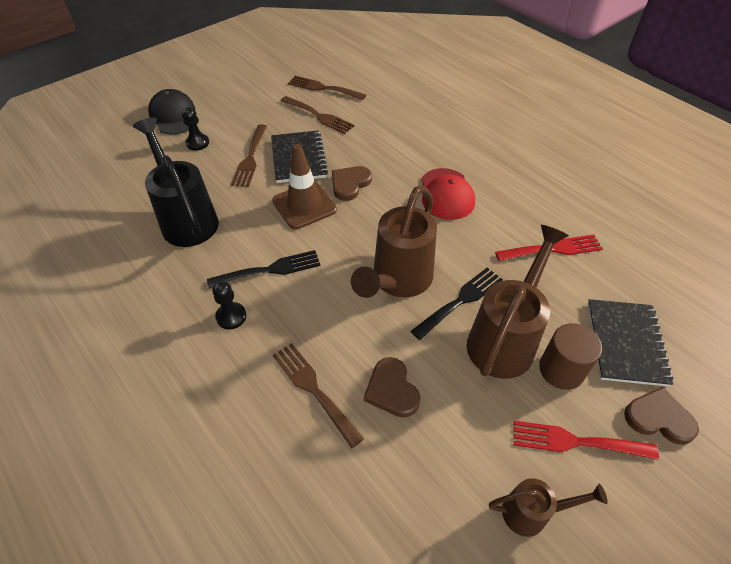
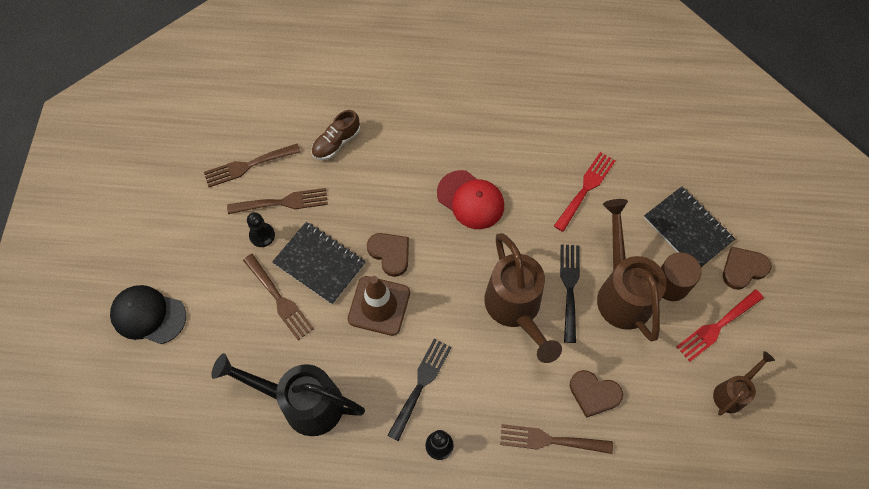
camera: 45 degrees left, 15 degrees up
(197, 143) = (212, 324): black pawn -> black pawn (262, 235)
(350, 184) = (390, 253): brown heart -> brown heart turned 150 degrees clockwise
(391, 109) = (336, 142): none -> brown shoe

